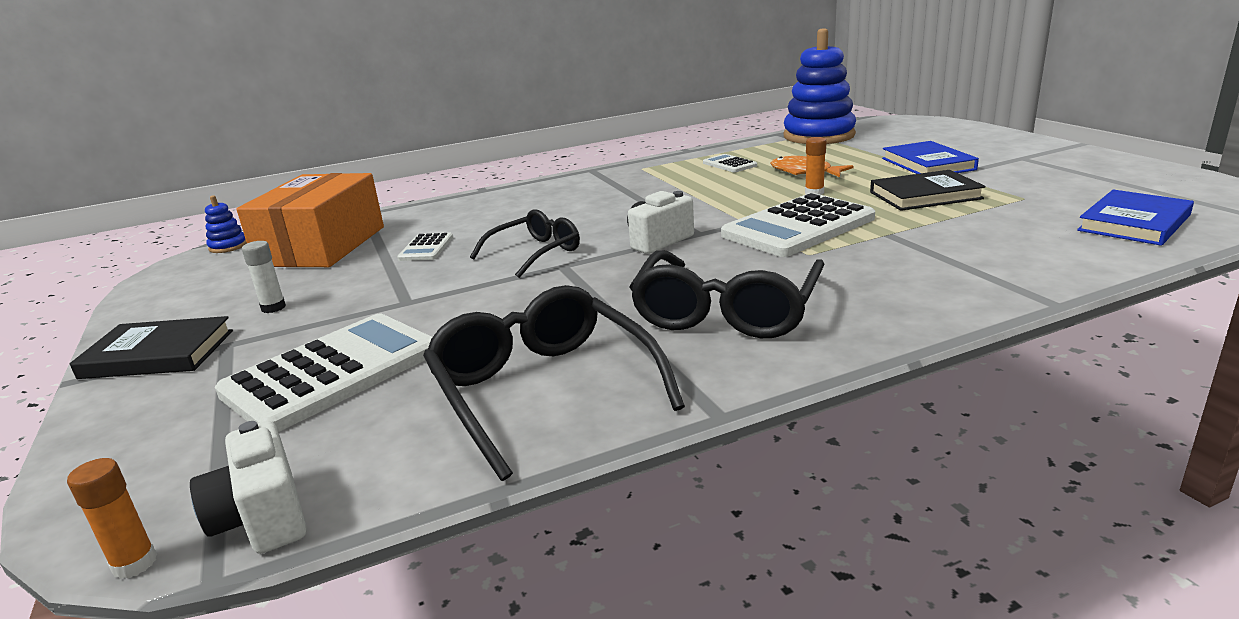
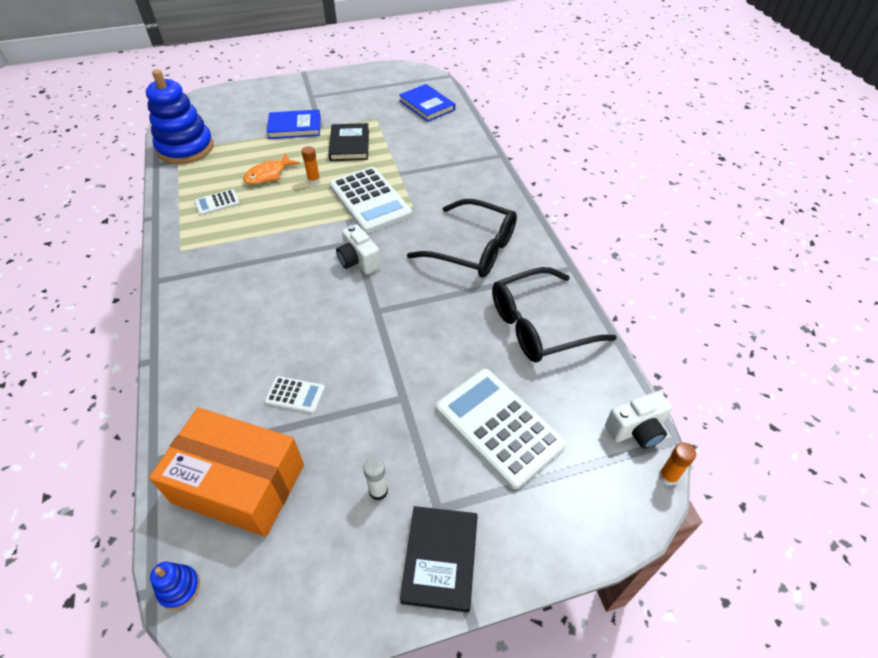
camera: 85 degrees left, 25 degrees up
(534, 253) = (345, 325): black glasses -> none

